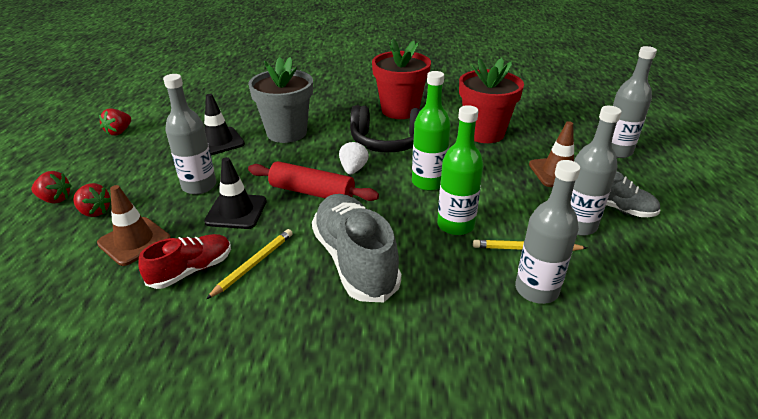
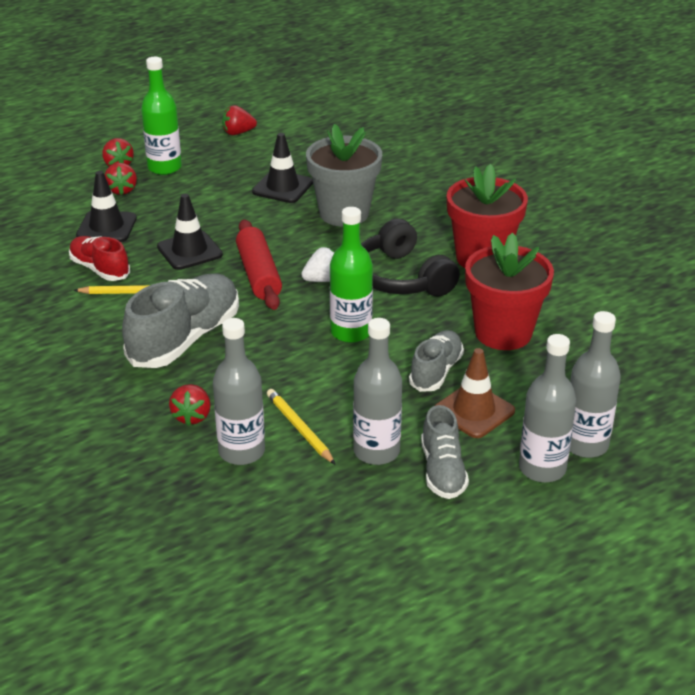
camera: 55 degrees right, 0 degrees up
(134, 241) = (106, 227): brown traffic cone -> black traffic cone
(192, 270) = (100, 269): red shoe -> red shoe turned 150 degrees counterclockwise
(199, 186) = (204, 215): grey bottle -> grey bottle (542, 469)
(455, 225) = (294, 374): green bottle -> green bottle (164, 168)
(467, 299) = (192, 416): none -> red strawberry
(504, 169) = (436, 371): none -> grey shoe

